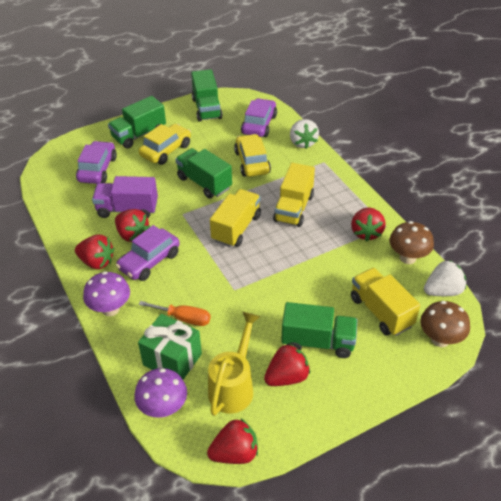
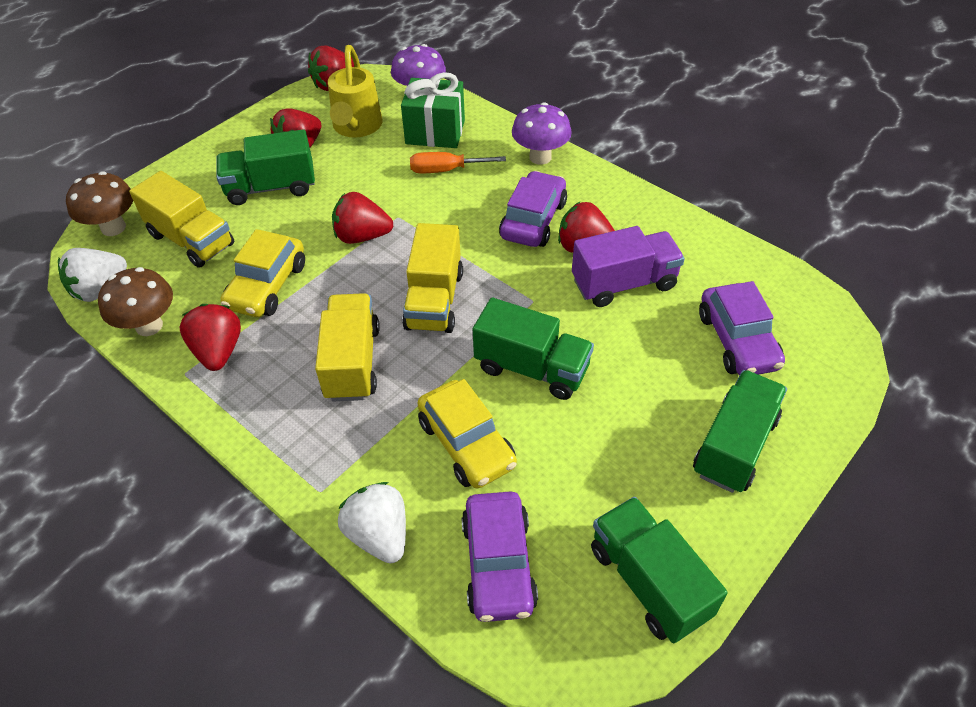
camera: 160 degrees right, 5 degrees up
(97, 262) = (603, 201): red strawberry -> red strawberry (362, 236)
(166, 150) = (651, 421): yellow car -> yellow car (267, 286)

